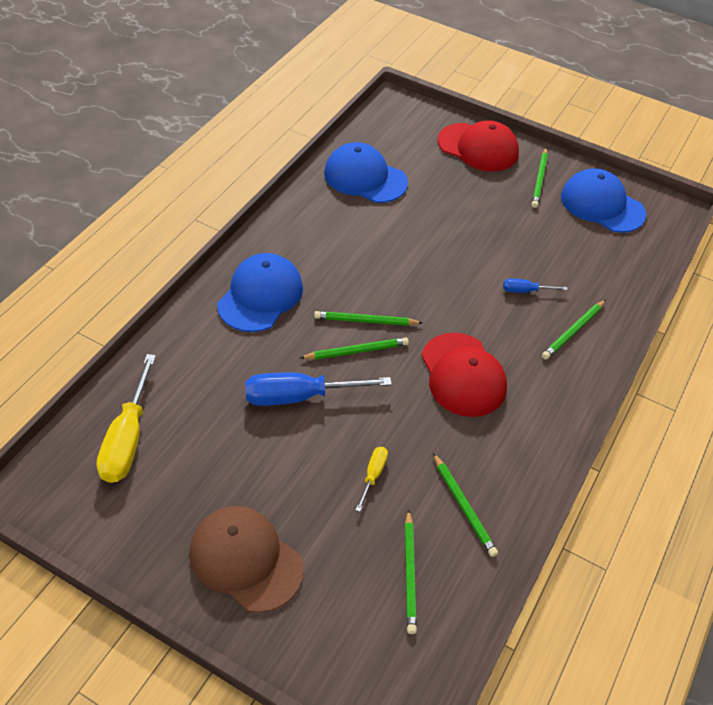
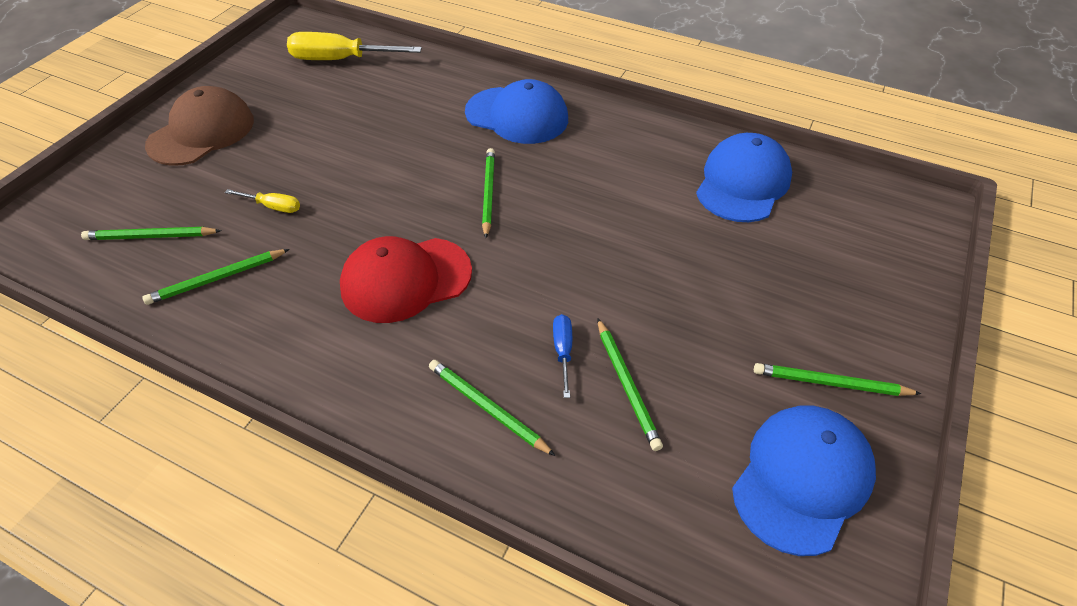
camera: 90 degrees right, 0 degrees up
(298, 396) = (380, 150): blue screwdriver -> none
(356, 351) = (442, 188): green pencil -> green pencil (627, 385)
(478, 147) = (873, 302): red cap -> none

